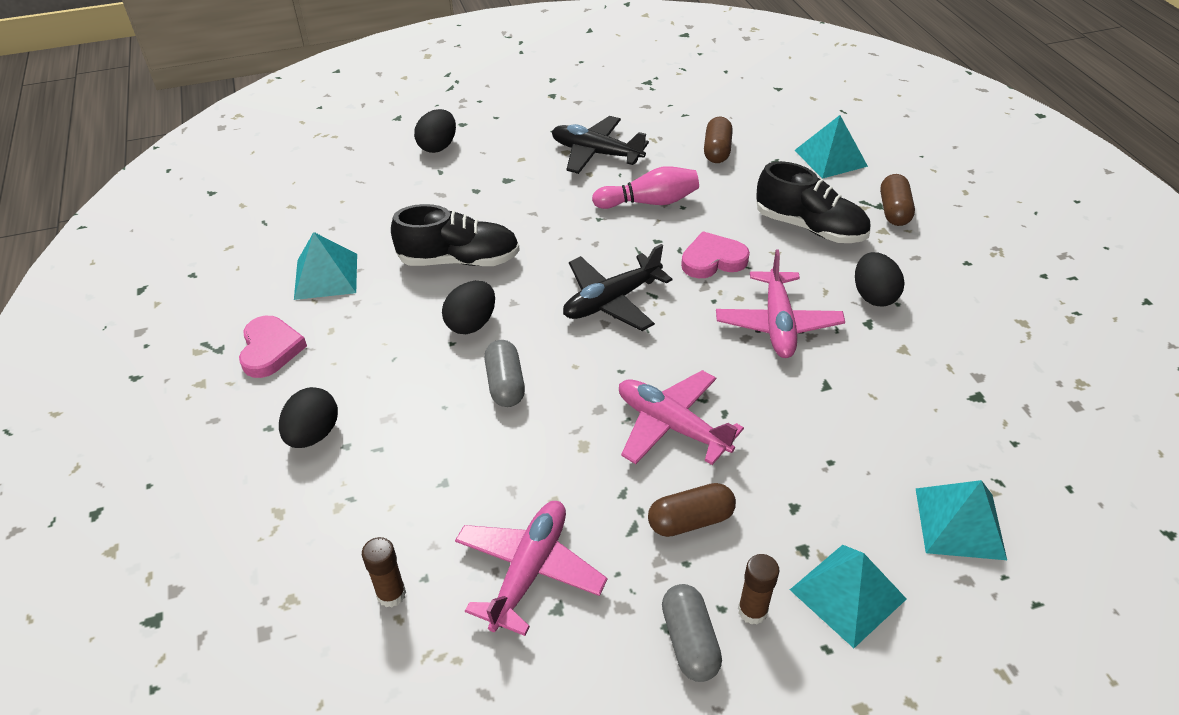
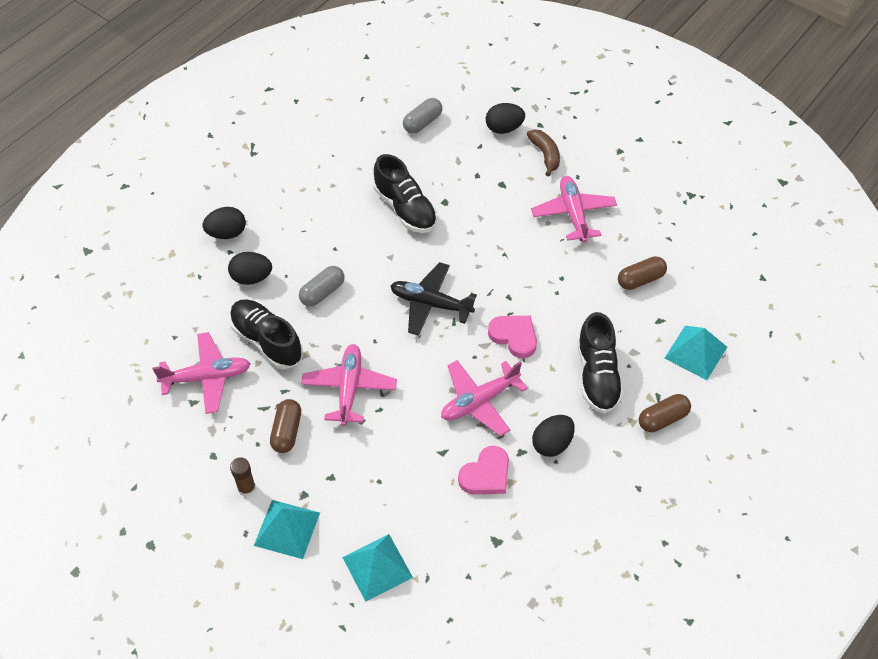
camera: 55 degrees right, 10 degrees up
(270, 349) = (269, 174): pink heart -> pink heart (486, 474)
(326, 276) = (341, 157): turquoise pyramid -> none
(391, 594) = (157, 329): brown glue stick -> none
(471, 323) = (357, 248): black egg -> black egg (252, 278)
(503, 137) = (545, 155): none -> brown banana
(528, 474) = (267, 341): none -> black shoe
(596, 153) = (573, 214): black plane -> pink plane
(649, 202) = (545, 271): pink bowling pin -> none
(689, 641) = (210, 469): grey capsule -> grey capsule (422, 122)
(690, 520) = (287, 431): brown capsule -> brown capsule turned 60 degrees clockwise

